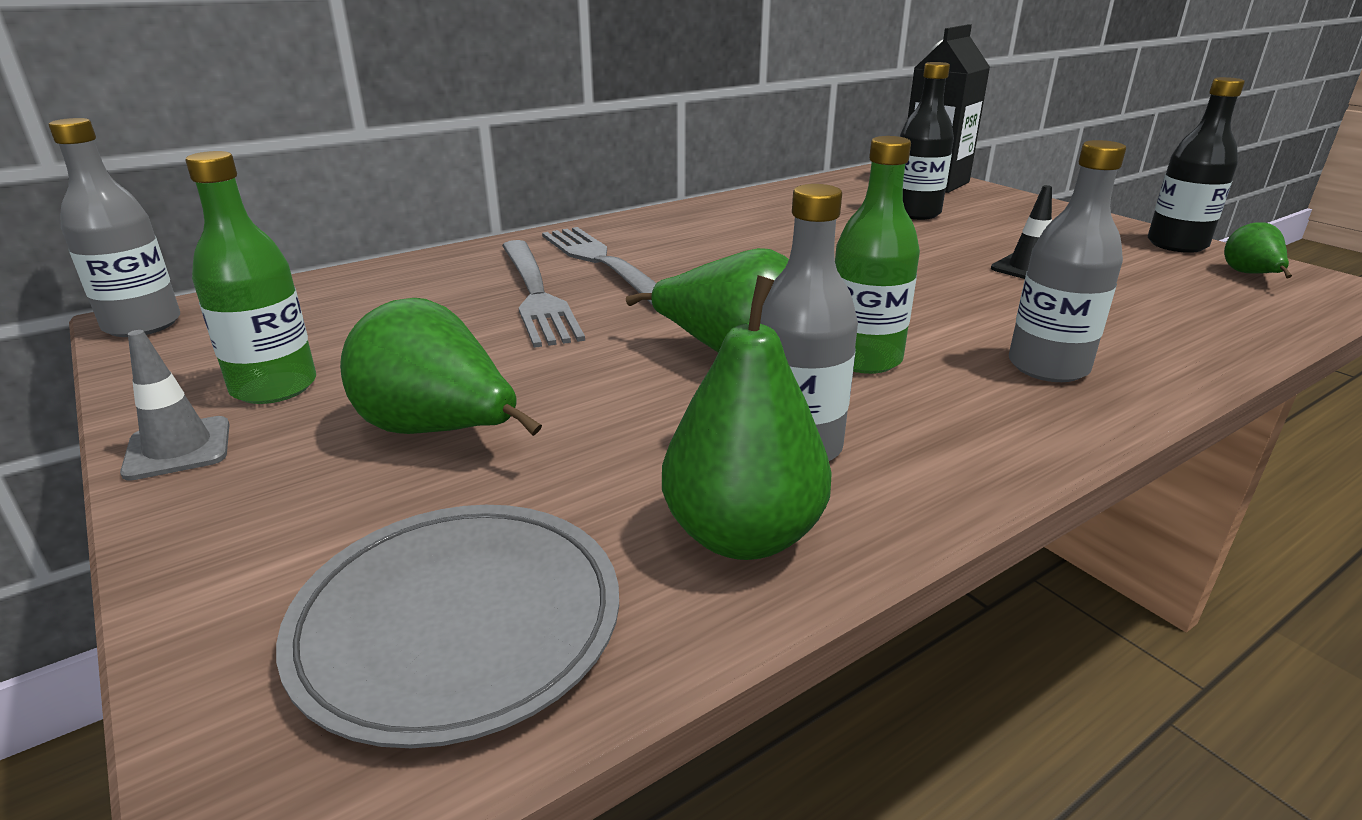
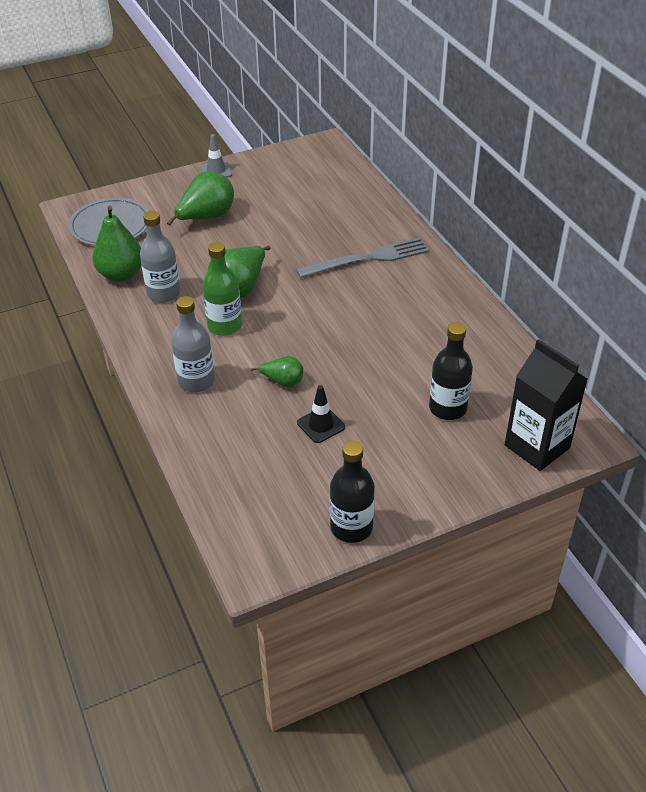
camera: 100 degrees right, 15 degrees up
(142, 325) = (320, 144): grey bottle -> none
(274, 387) = (253, 181): green bottle -> none
(535, 294) = (328, 237): grey fork -> none
(1250, 275) = (284, 533): green pear -> green pear (283, 382)

